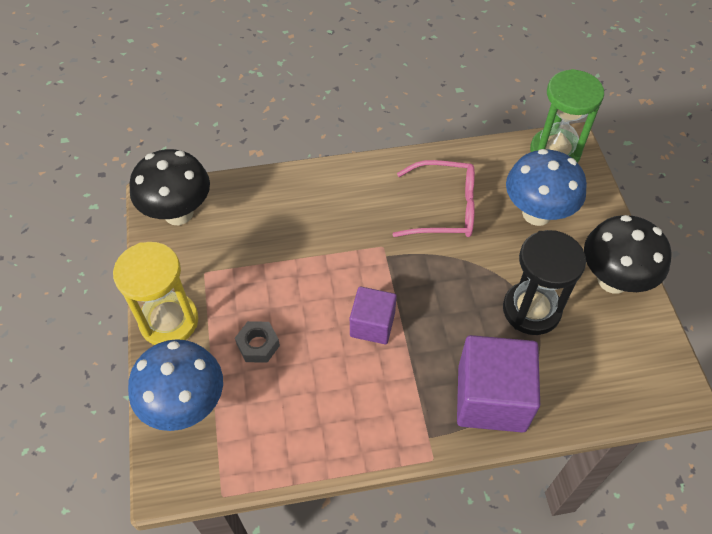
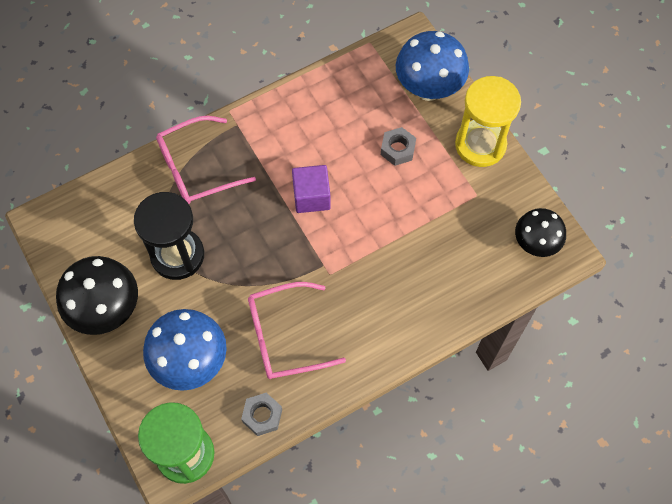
camera: 160 degrees right, 10 degrees up
(178, 213) = (535, 244): black mushroom -> black mushroom, size x0.66
(482, 158) = (262, 415): none -> grey nut
(491, 398) = (196, 168): purple cube -> pink glasses

